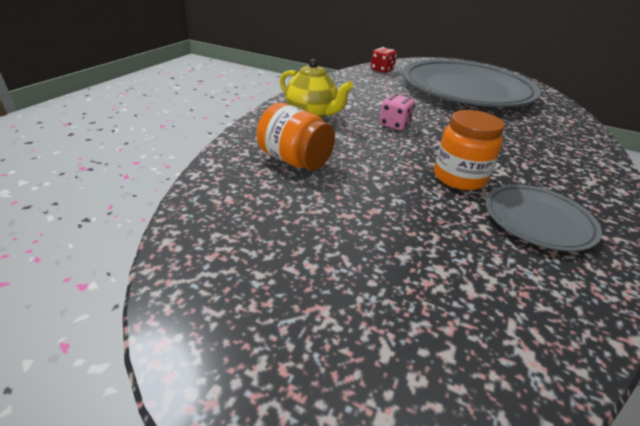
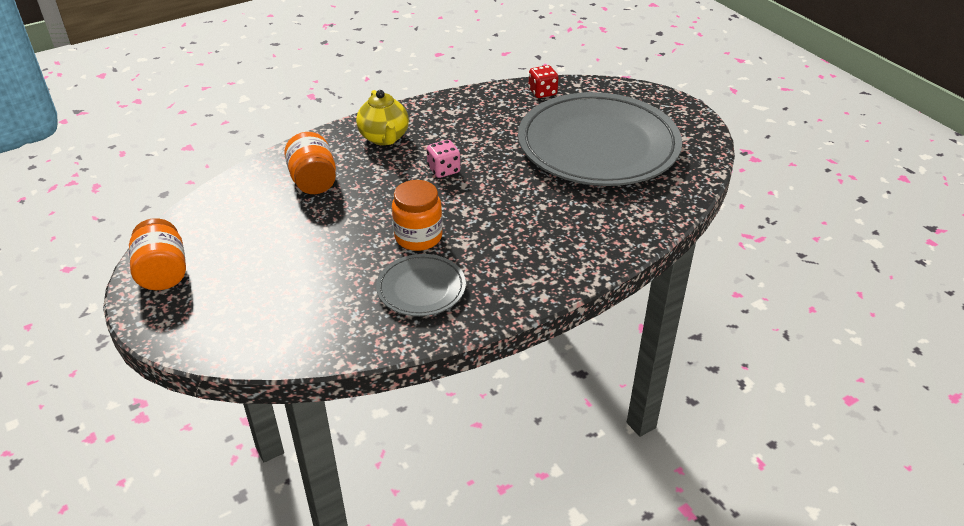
camera: 35 degrees right, 5 degrees up
(229, 333) = (163, 273): none -> orange jar

